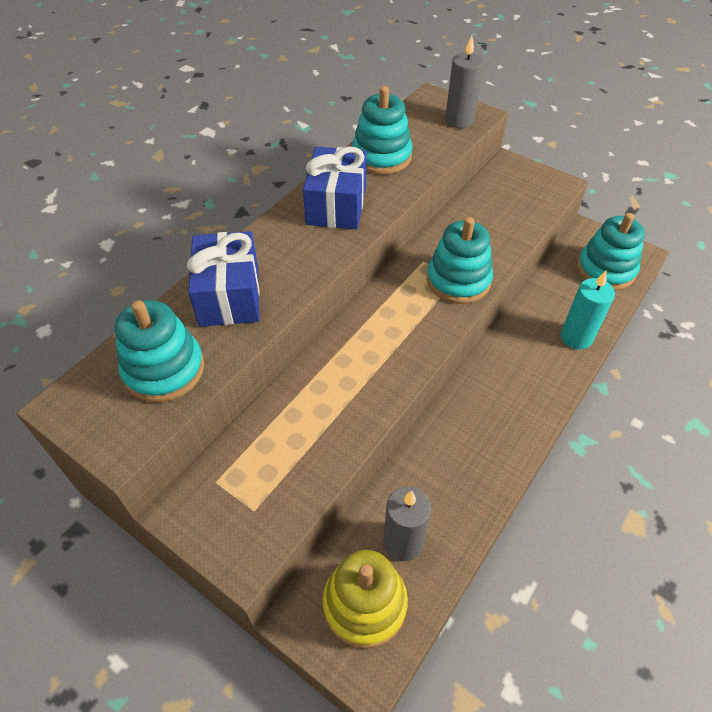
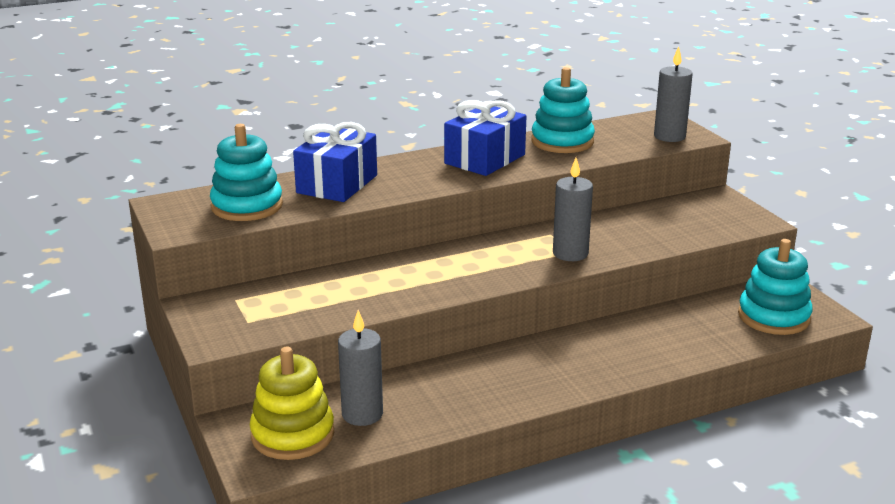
camera: 30 degrees right, 25 degrees down
(458, 280) = (570, 253): turquoise stacking toy -> grey candle
(576, 337) = (681, 351): turquoise candle -> none

